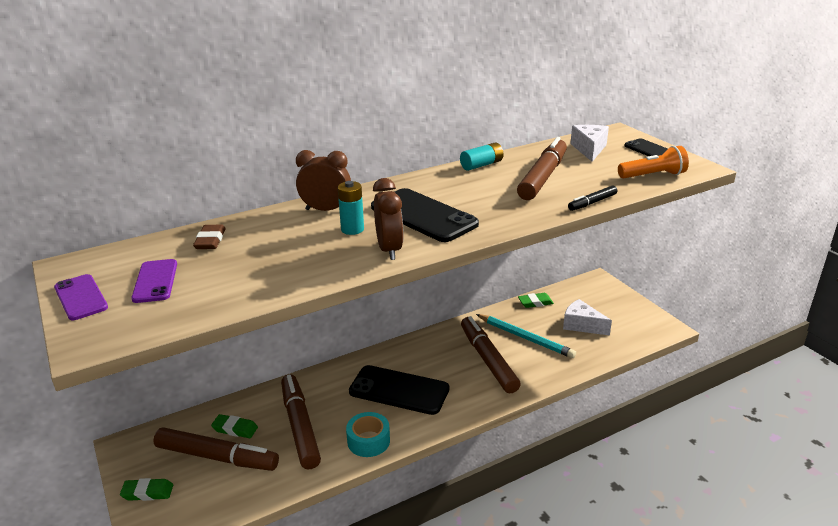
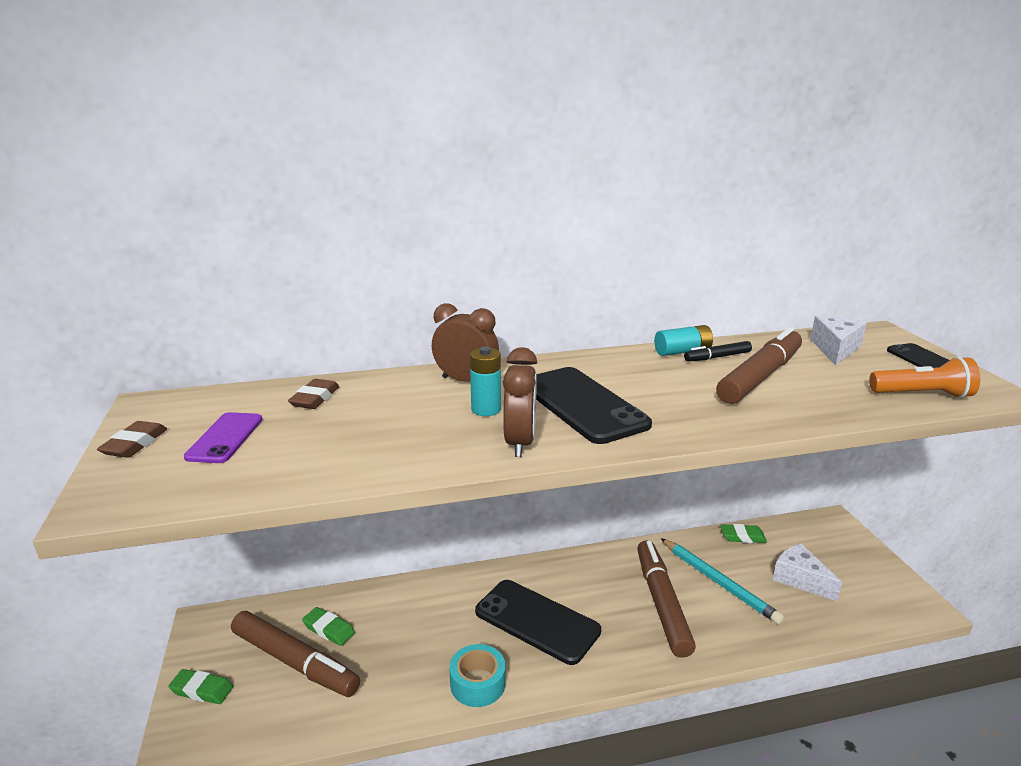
camera: 15 degrees right, 5 degrees down
(81, 297) = (134, 444): purple phone -> brown eraser
(300, 426) = (402, 643): brown marker -> none
(592, 203) = (822, 420): black marker -> black marker (717, 357)

